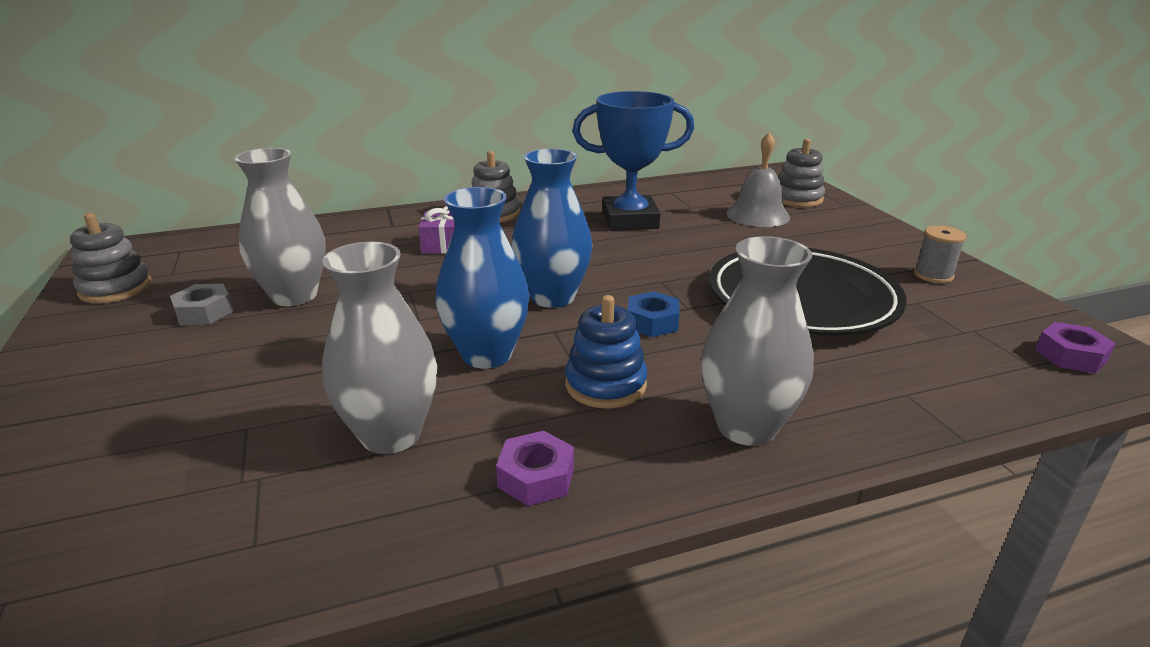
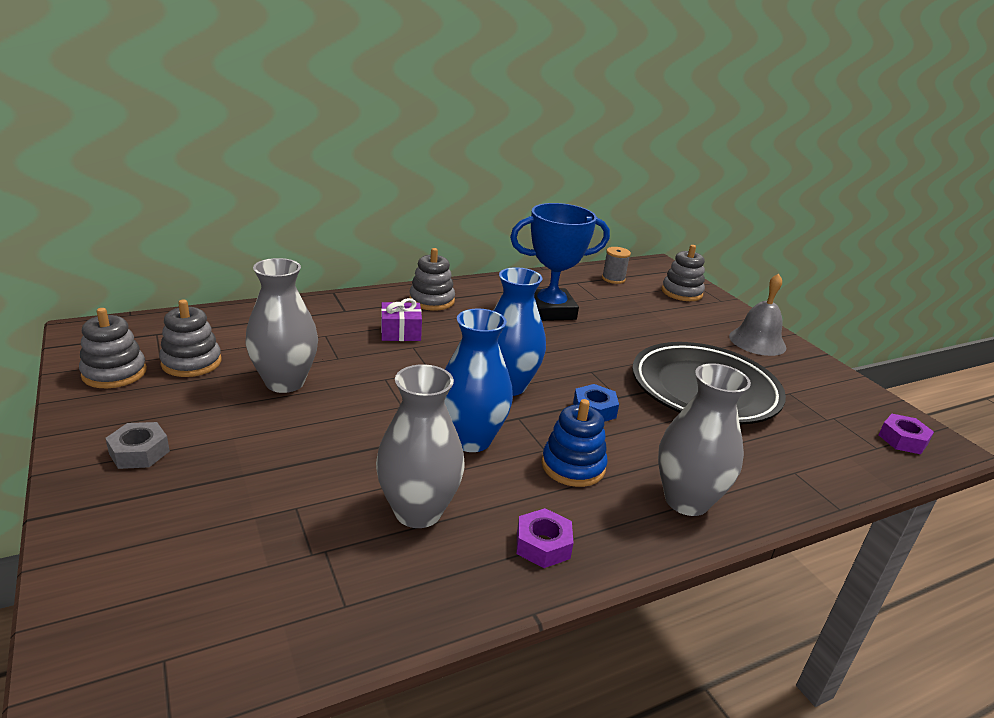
camera: 10 degrees left, 0 degrees up
(202, 277) = (191, 362): none -> grey stacking toy
(204, 312) = (210, 398): grey nut -> grey nut (139, 452)
(758, 215) = (653, 308): grey bell -> grey bell (757, 341)
(933, 275) = (798, 369): grey spool -> grey spool (613, 279)

